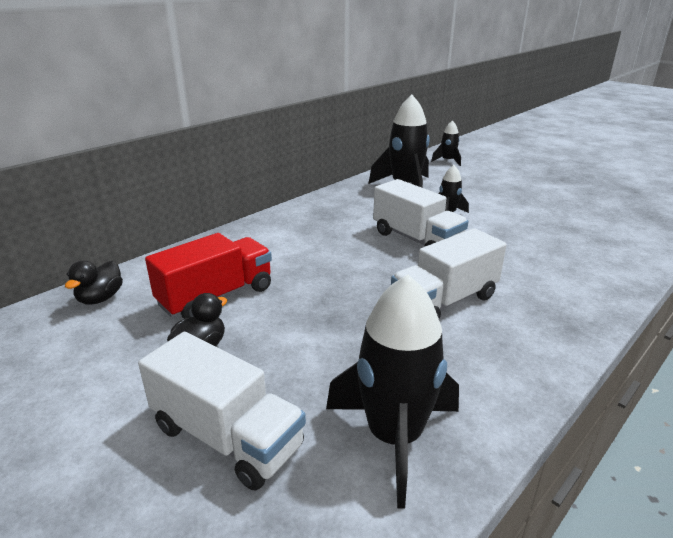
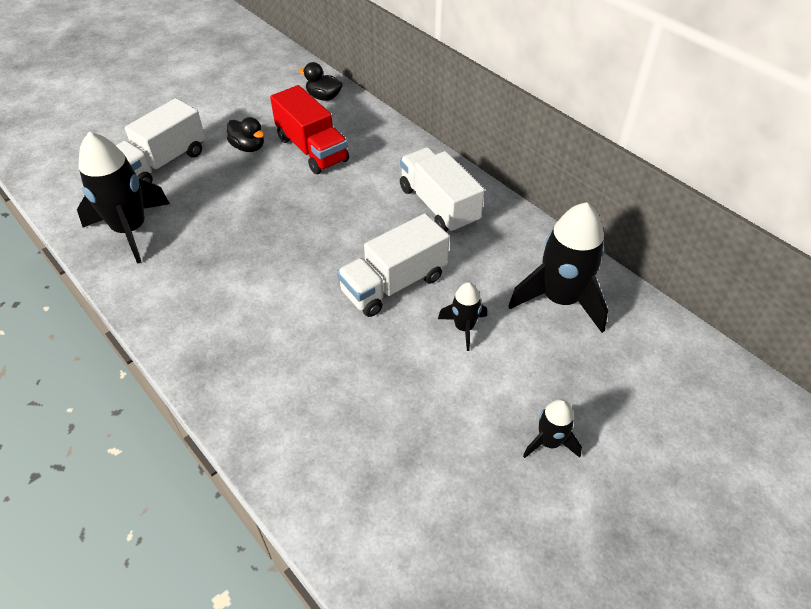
camera: 95 degrees right, 20 degrees up
(444, 301) = (267, 283): white truck -> white truck (439, 205)
(447, 161) = (690, 376): black rocket -> black rocket (549, 442)

